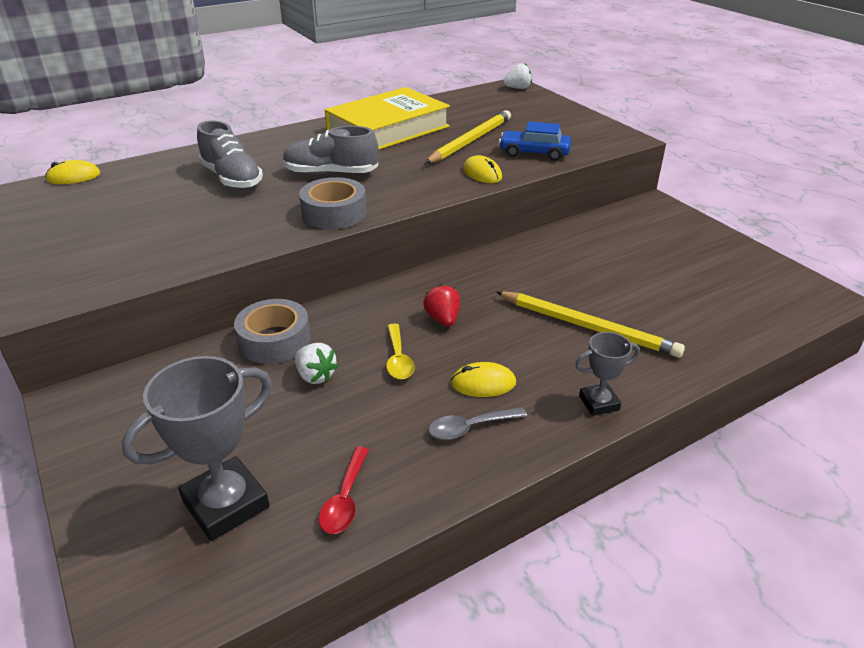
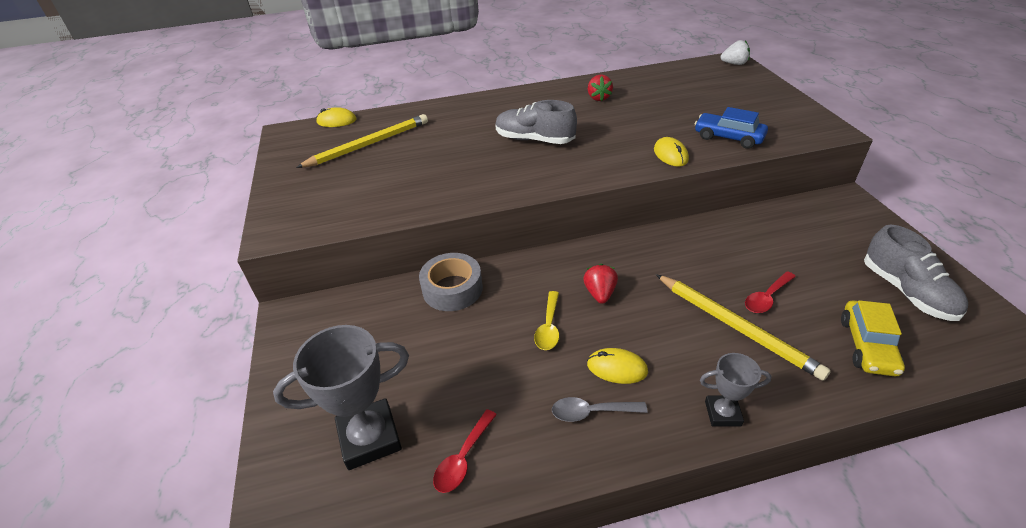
camera: 20 degrees right, 5 degrees up
(232, 178) = (452, 135): grey shoe -> grey shoe (907, 291)
(315, 376) = (475, 330): white strawberry -> none
(334, 213) = (524, 181): grey tape -> none
(388, 129) = (598, 98): yellow book -> red strawberry
(470, 141) = (670, 118): yellow pencil -> yellow pencil (368, 144)
(608, 297) = (766, 298): none -> red spoon
(708, 323) = (867, 346): none -> yellow car

